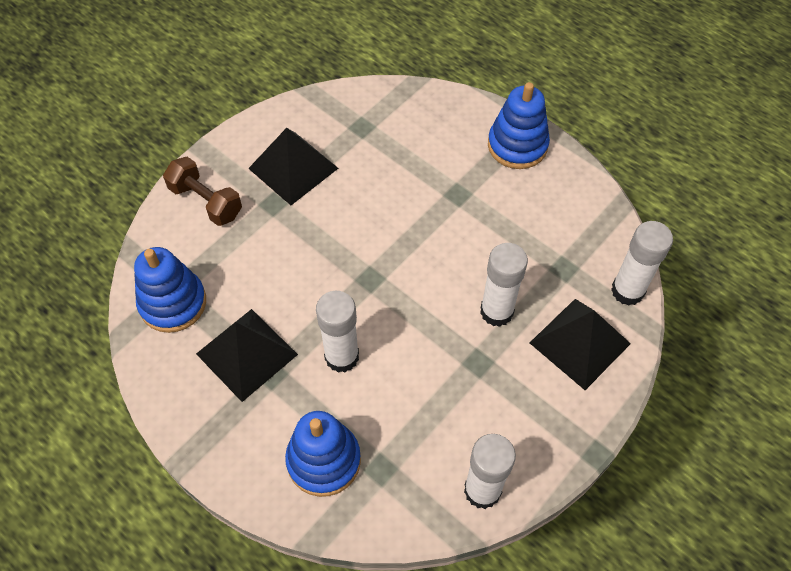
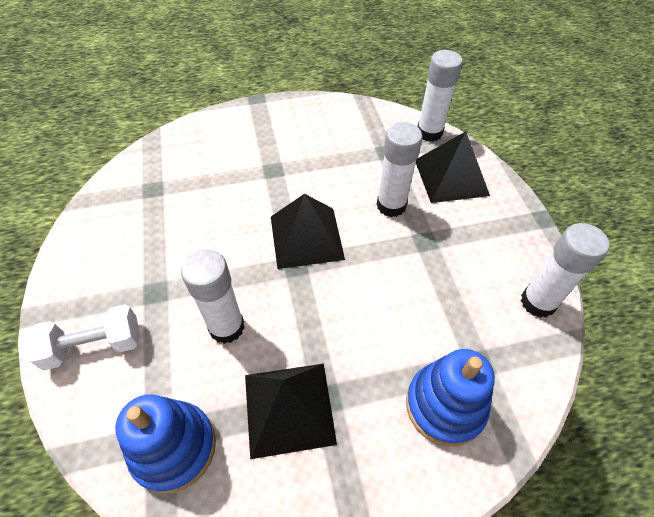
camera: 55 degrees left, 5 degrees down
(206, 202) = (94, 346): brown dumbbell -> white dumbbell
(293, 168) = (137, 256): black pyramid -> black pyramid (306, 237)
(342, 357) = (352, 329): white glue stick -> white glue stick (226, 327)
(517, 145) = (267, 118): blue stacking toy -> none

